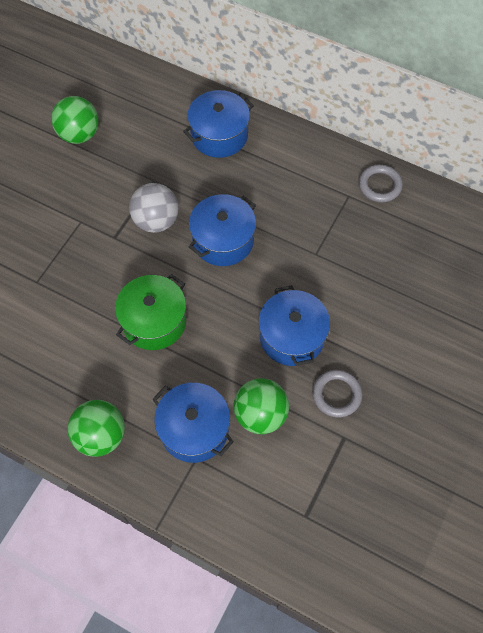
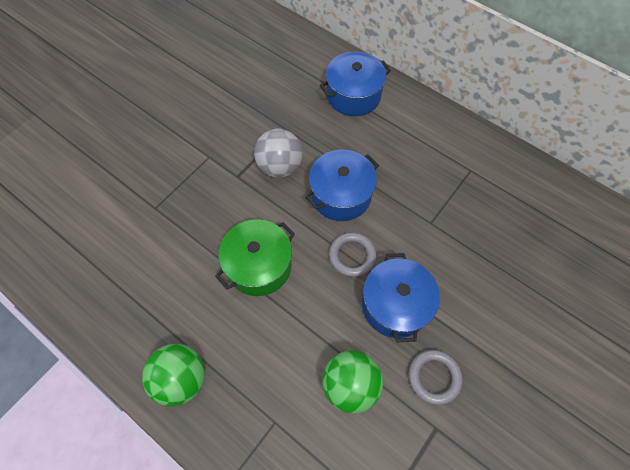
camera: 10 degrees right, 0 degrees up
(79, 134) = (225, 77): green ball -> none
(194, 429) = (278, 389): blue pot -> none
(379, 185) = (503, 164): grey ring -> grey ring (352, 256)

